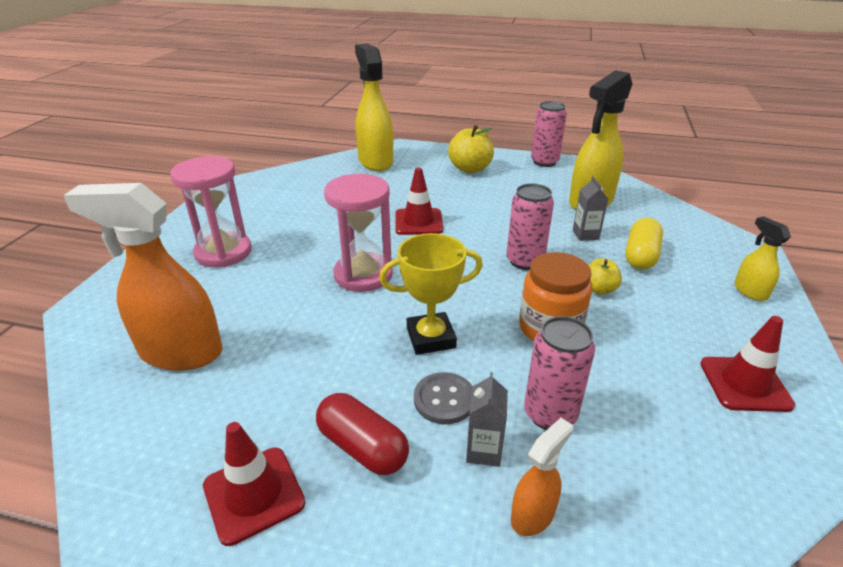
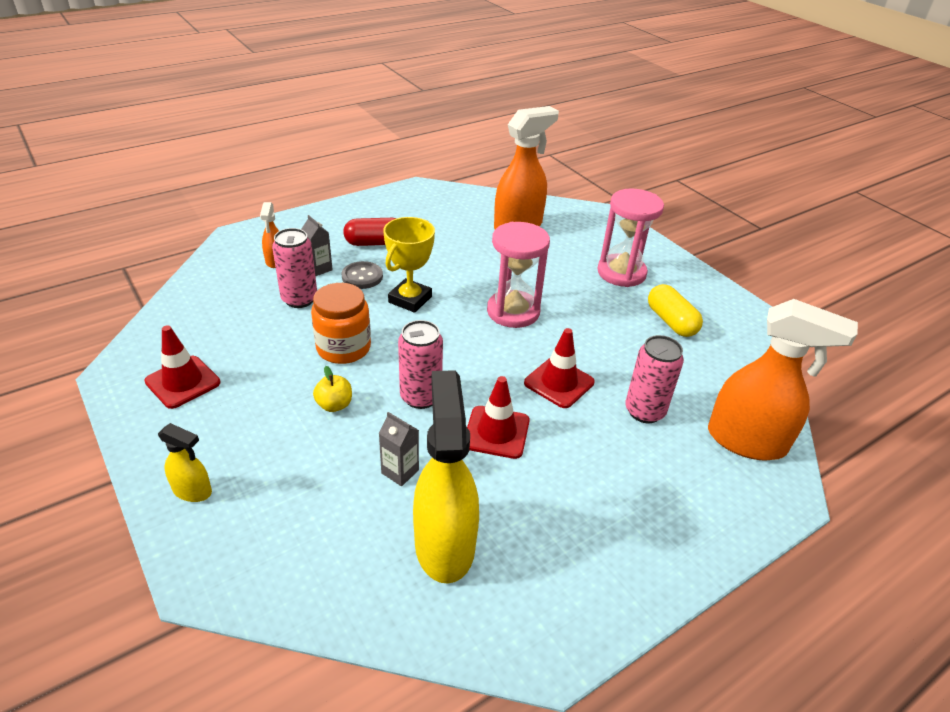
camera: 130 degrees right, 5 degrees up
(254, 494) = (395, 213): red traffic cone -> red traffic cone (496, 432)
(375, 161) = (747, 441): yellow spray bottle -> orange spray bottle
(470, 169) = (647, 509): yellow apple -> none
(544, 162) = (596, 613): pink can -> pink can (644, 411)
(640, 256) = (323, 475): yellow capsule -> yellow capsule (671, 321)

